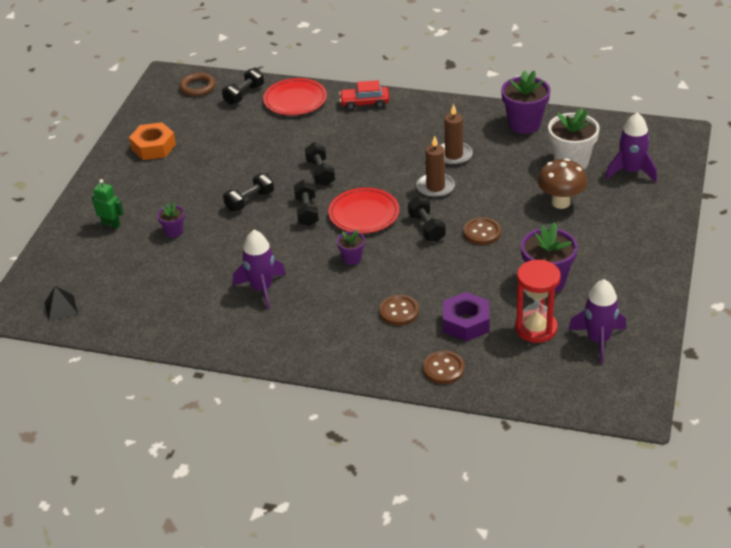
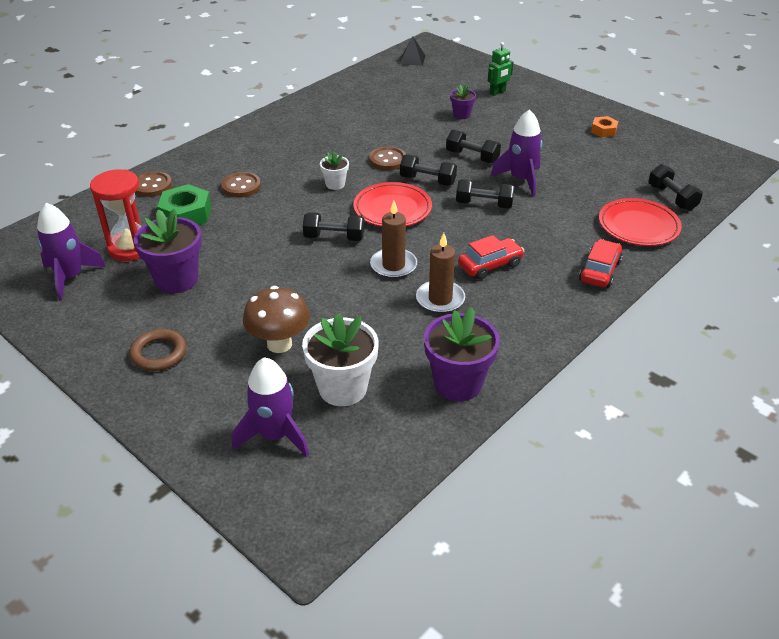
camera: 115 degrees right, 0 degrees up
(153, 147) = (603, 130): orange nut -> orange nut, size x0.58
(198, 87) = (705, 175): brown ring -> brown ring (159, 353)
(250, 201) = (472, 157): black dumbbell -> black dumbbell turned 45 degrees counterclockwise
(262, 289) = (344, 134): purple rocket -> purple rocket (521, 179)
(352, 258) = (335, 184): purple flower pot -> white flower pot
(397, 147) = (490, 265): none -> red car
(466, 322) = (186, 214): purple nut -> green nut
(482, 232) = (290, 268): brown button -> brown button (388, 160)

